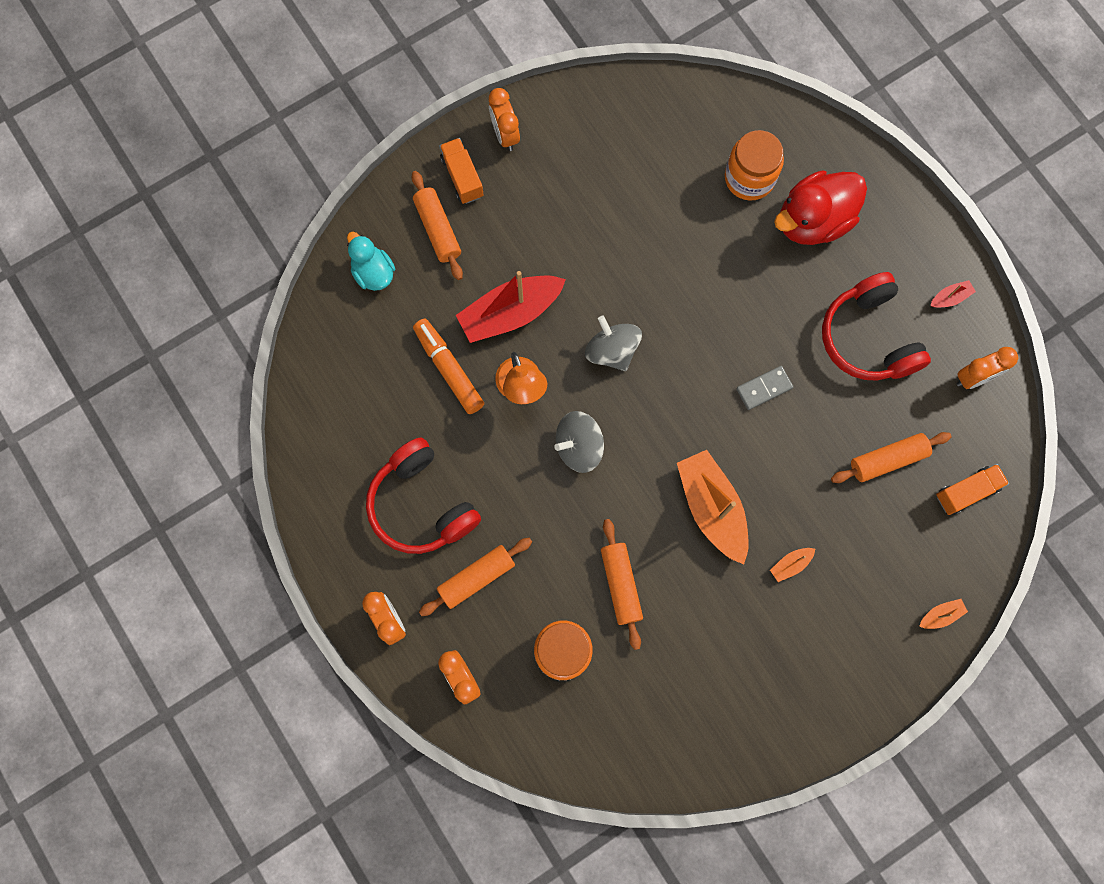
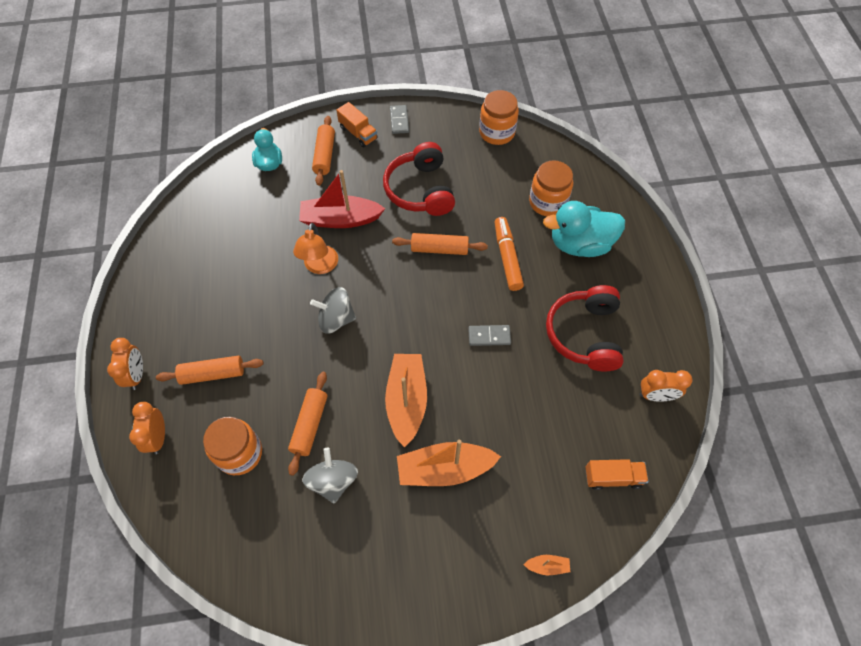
camera: 25 degrees right, 15 degrees down
(421, 504) = (208, 310): red headphones -> red headphones (420, 190)
(449, 369) = (280, 236): orange marker -> orange marker (507, 257)
(462, 177) = (358, 133): orange truck -> orange truck turned 135 degrees clockwise
(505, 135) = (399, 120): orange clock -> grey domino
(612, 351) = (394, 268): grey spinning top -> grey spinning top (333, 481)
(639, 100) = (497, 132): none -> orange jar
(790, 564) = (444, 469): orange boat -> orange boat, size x2.35
(813, 221) = (580, 244): red duck -> turquoise duck
(887, 460) = (559, 425): orange rolling pin -> orange rolling pin (439, 249)
(950, 297) = (661, 333): red boat -> none

